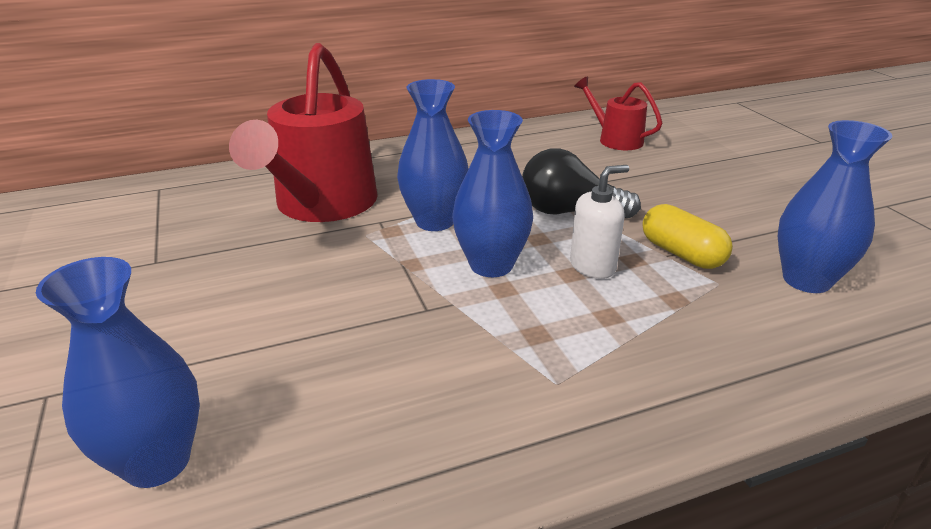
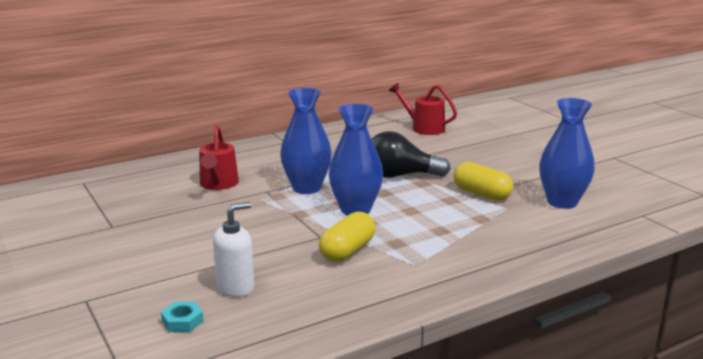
camera: 10 degrees left, 10 degrees down
(157, 462) = (182, 321): blue vase -> turquoise nut
(321, 205) = (218, 184): red watering can -> red watering can, size x0.51
(458, 342) = (347, 251): none -> yellow capsule
(593, 266) = (424, 205): white soap dispenser -> white soap dispenser (236, 287)

